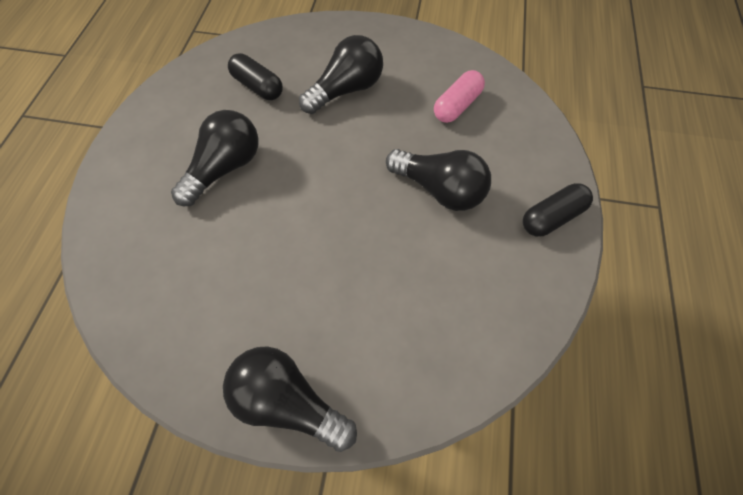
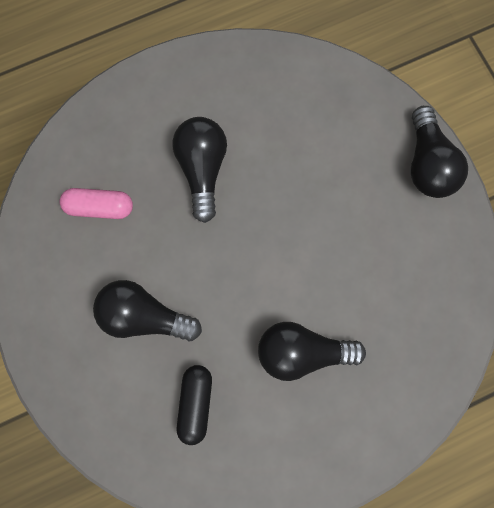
camera: 125 degrees left, 15 degrees up
(552, 217) = (172, 79): black capsule -> none

